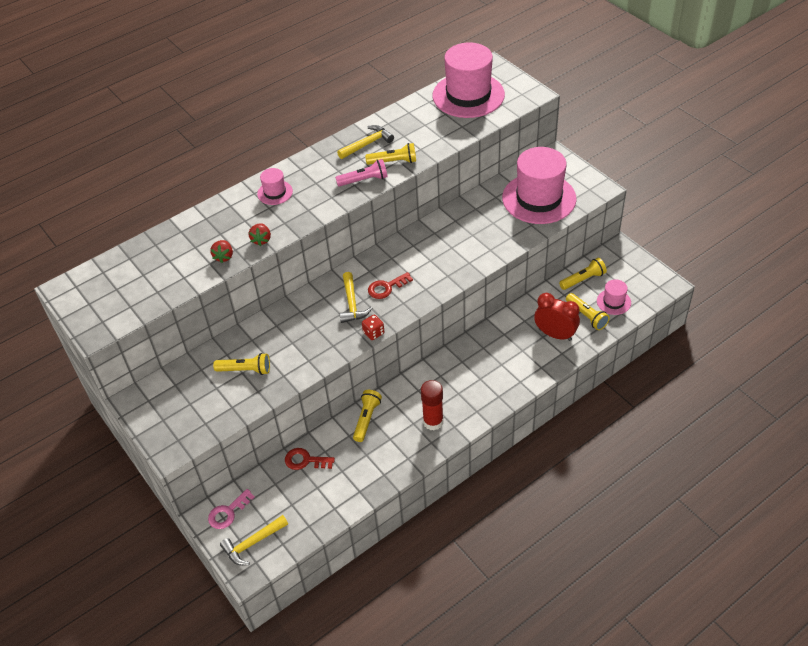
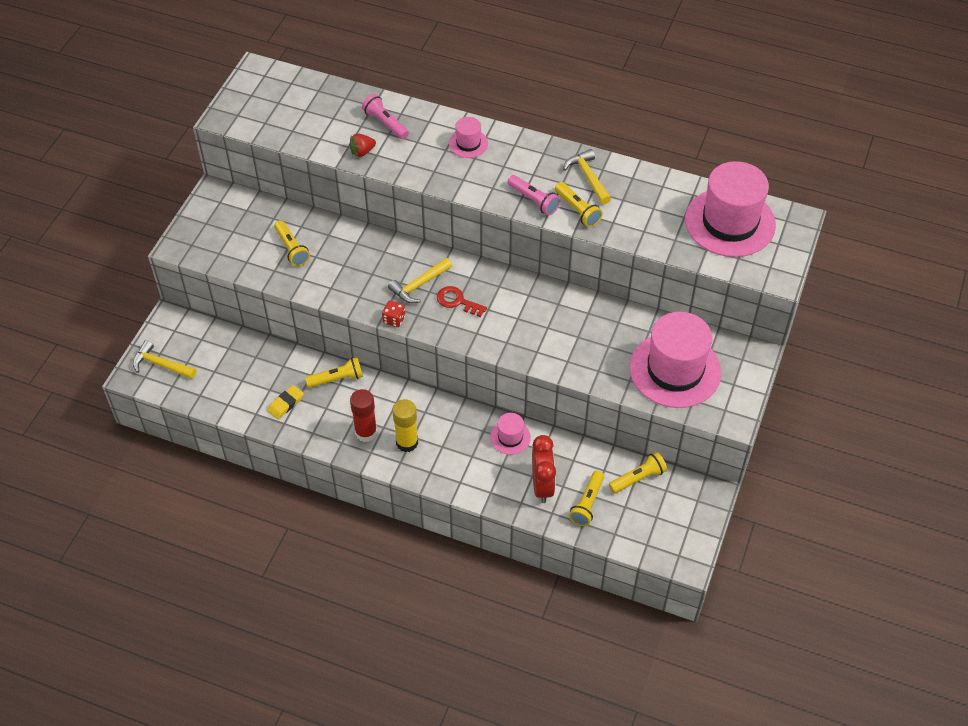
camera: 55 degrees right, 5 degrees up
(207, 231) = (385, 123): none -> pink flashlight
(228, 512) = (181, 331): pink key -> none
(261, 240) = (400, 166): red strawberry -> none
(305, 460) = (264, 356): red key -> none
(365, 465) = (286, 404): none -> yellow eraser
(367, 144) = (588, 177): yellow hammer -> yellow hammer turned 135 degrees counterclockwise
(461, 399) = (407, 442): none -> yellow glue stick
(583, 279) = (638, 478): yellow flashlight -> yellow flashlight turned 60 degrees counterclockwise
(613, 302) = (625, 520): pink hat -> pink hat (510, 437)

